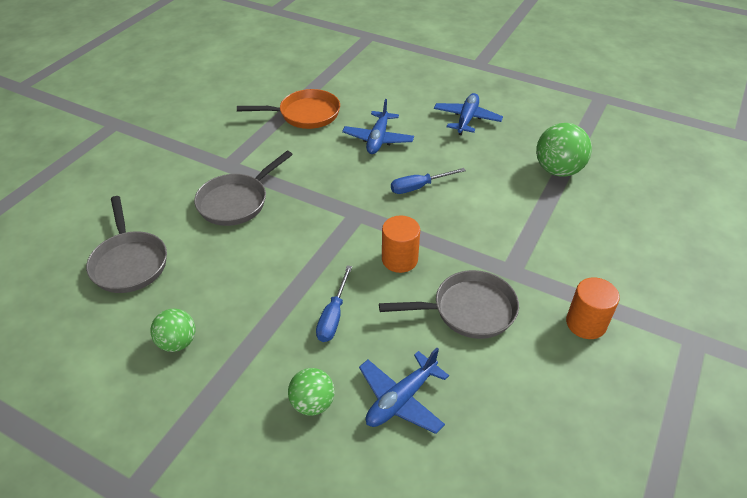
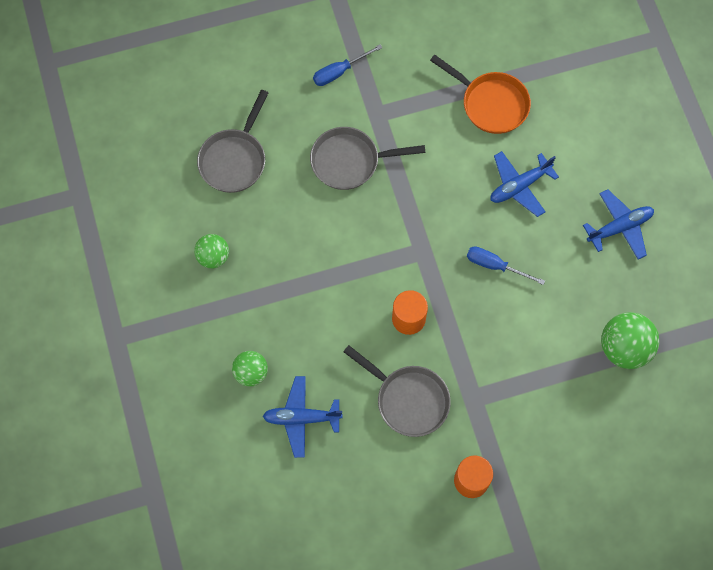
camera: 45 degrees right, 25 degrees up
(333, 316) = (320, 323): blue screwdriver -> blue screwdriver (339, 72)

